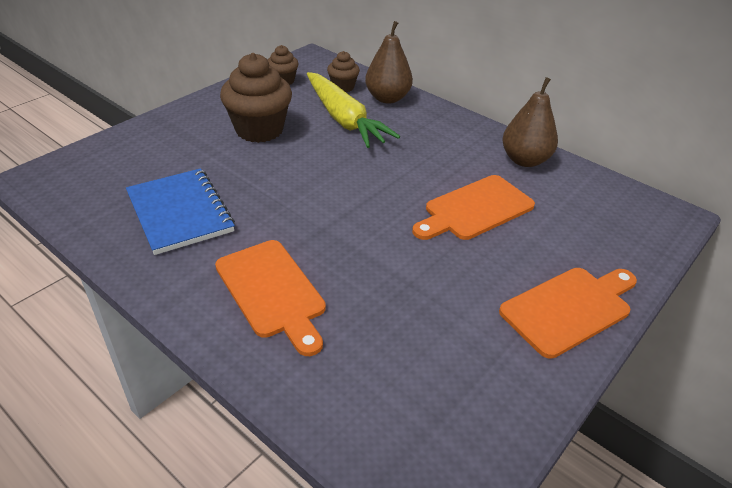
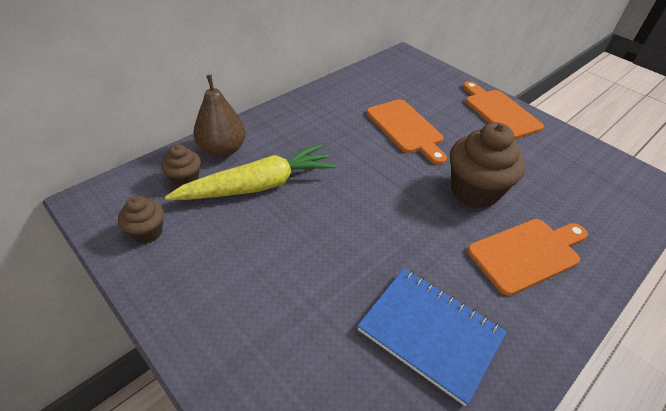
camera: 85 degrees left, 5 degrees up
(180, 212) = (430, 333): blue notebook -> blue notebook turned 60 degrees clockwise
(259, 130) = (265, 259): brown cupcake -> brown cupcake (474, 191)
(525, 160) = (342, 93): brown pear -> none

